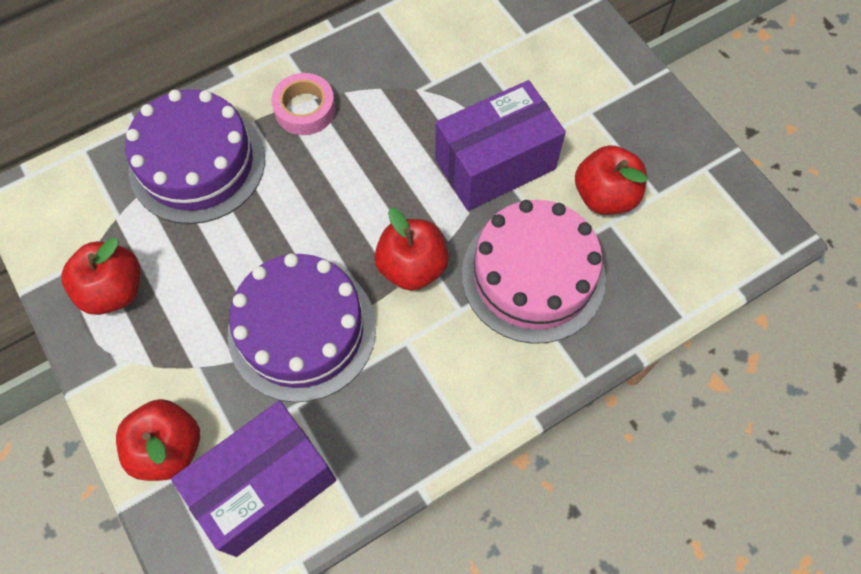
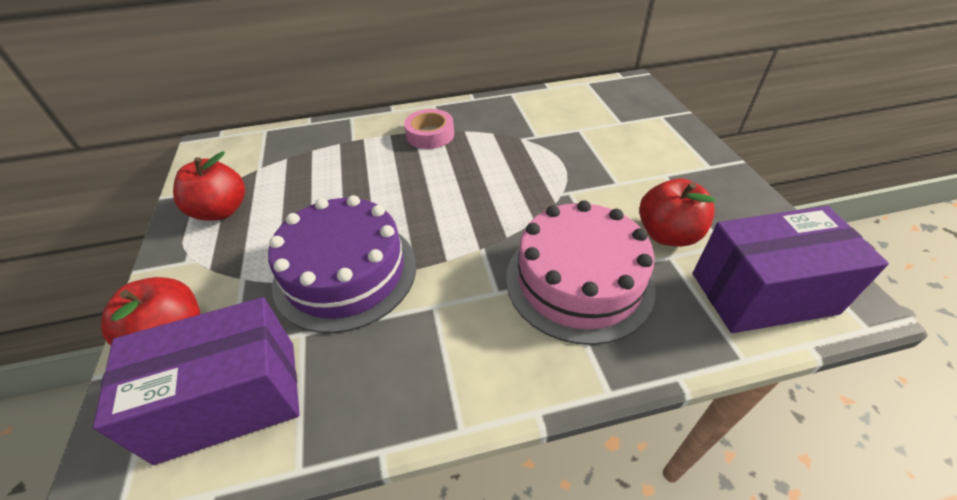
camera: 20 degrees right, 20 degrees down
(197, 163) = (335, 150): purple cake -> none
(412, 267) = (466, 248): red apple -> none
(495, 164) = (568, 193): purple box -> purple box (762, 293)

